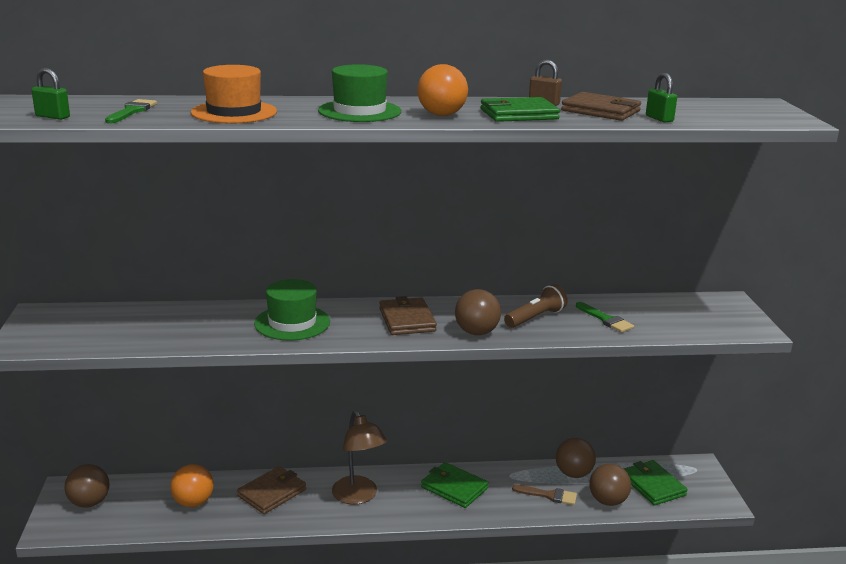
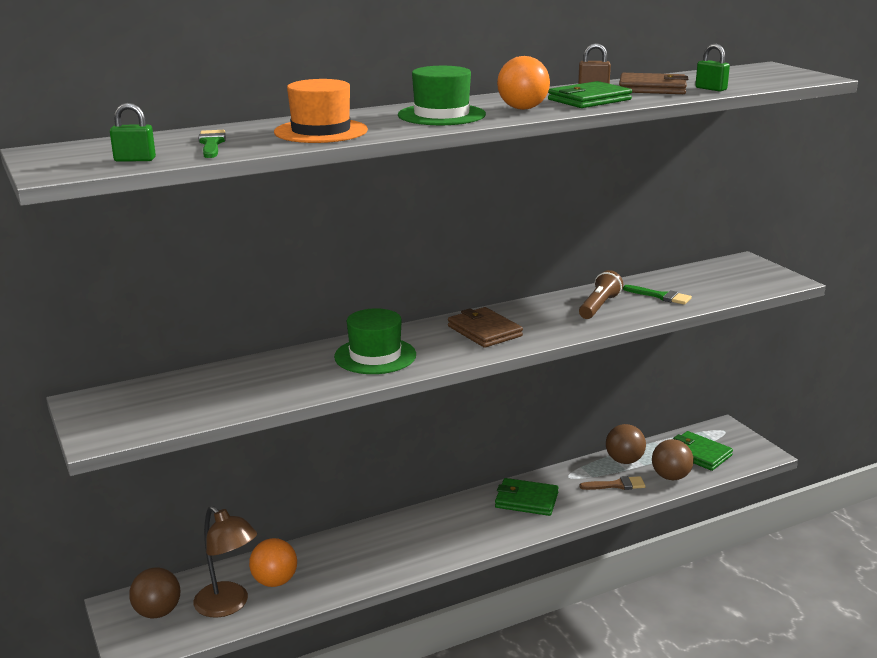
camera: 20 degrees left, 0 degrees up
(272, 493) = (351, 550): brown wallet -> none
(358, 496) = (441, 531): brown lamp -> brown lamp (228, 605)
(476, 332) = (560, 329): brown ball -> none

